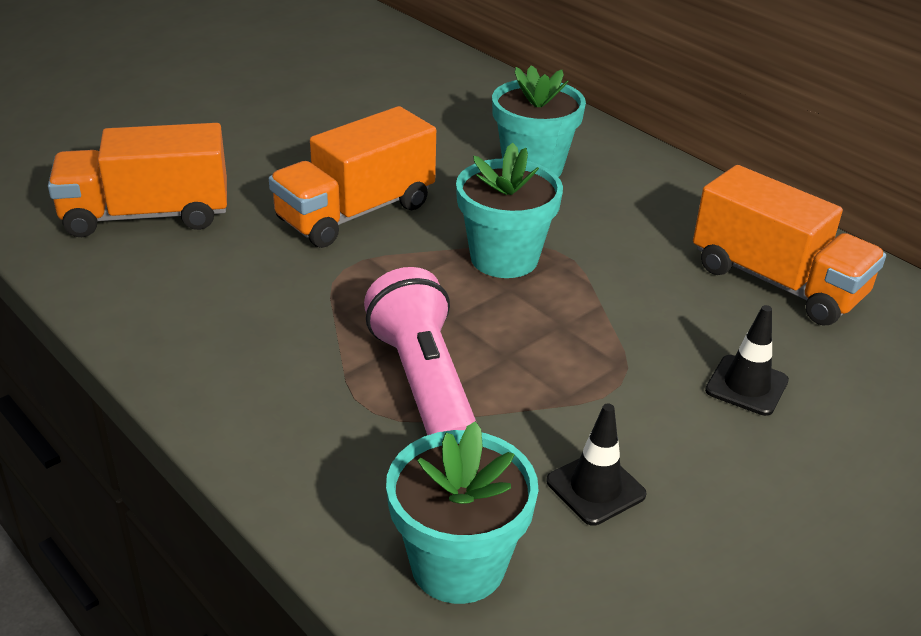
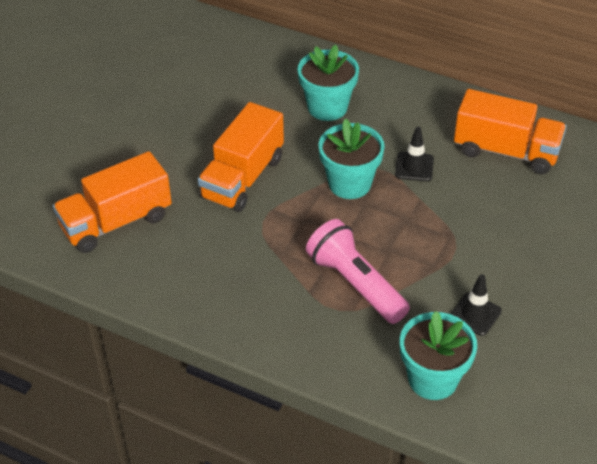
camera: 20 degrees left, 10 degrees up
(746, 385) = (519, 227): black traffic cone -> black traffic cone (414, 167)

